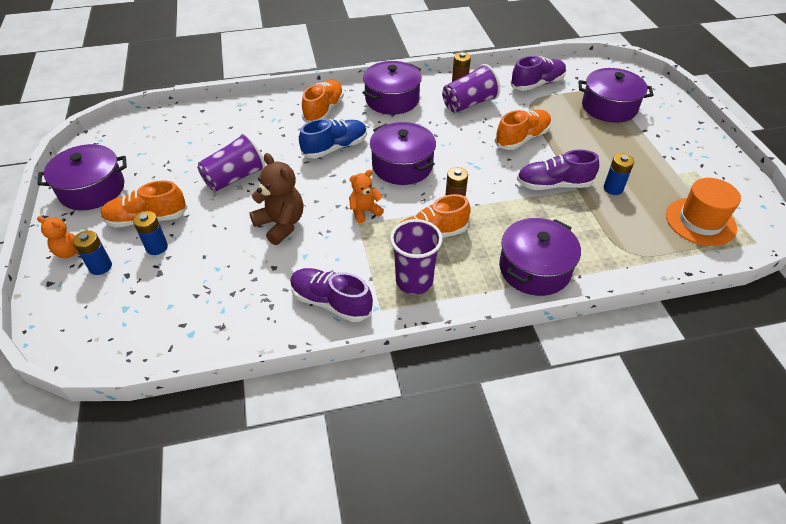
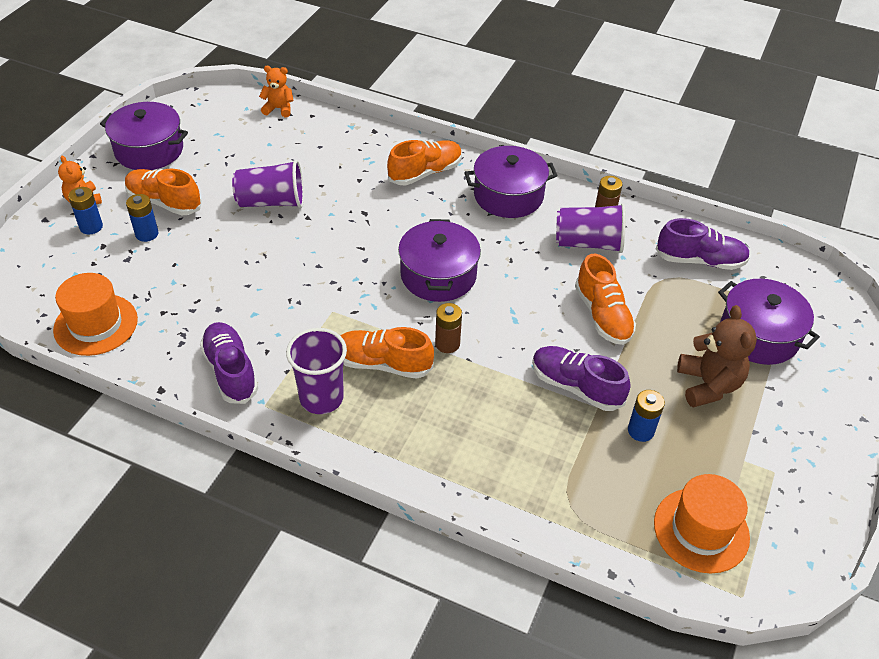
camera: 35 degrees right, 0 degrees up
(185, 333) = (96, 324): none -> orange hat
(281, 224) = (264, 271): brown teddy bear -> brown teddy bear (708, 385)
(335, 148) = (393, 220): blue shoe -> none
(364, 211) = (350, 302): orange teddy bear -> orange teddy bear (279, 109)
(522, 138) = (602, 315): orange shoe -> orange shoe turned 75 degrees clockwise
(534, 269) = (449, 460): purple pot -> none

